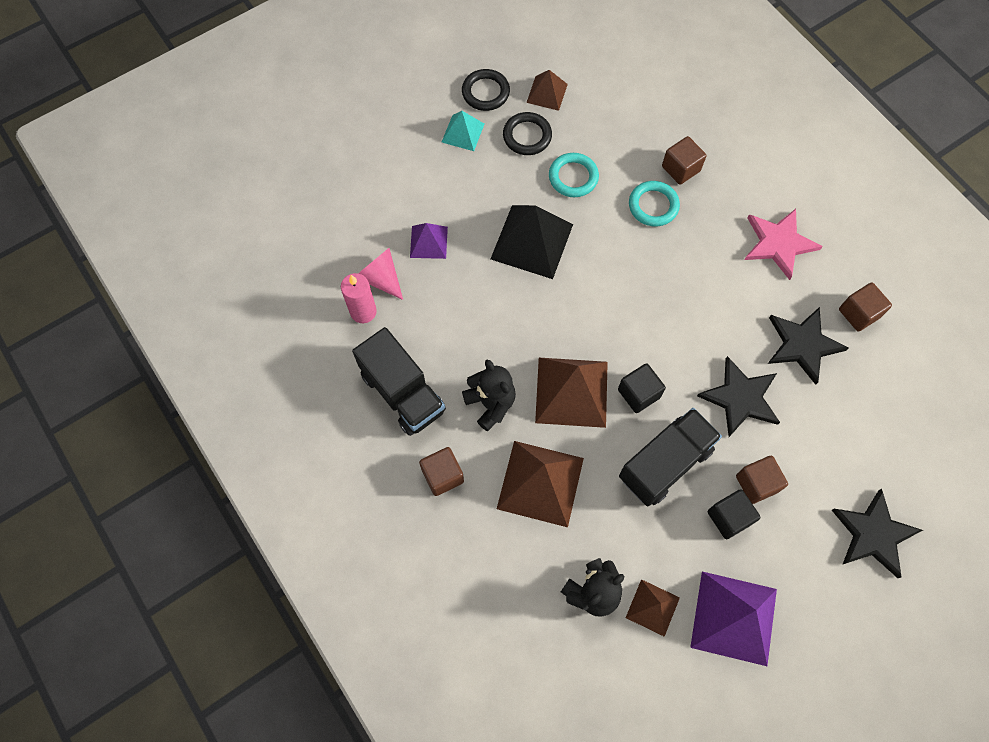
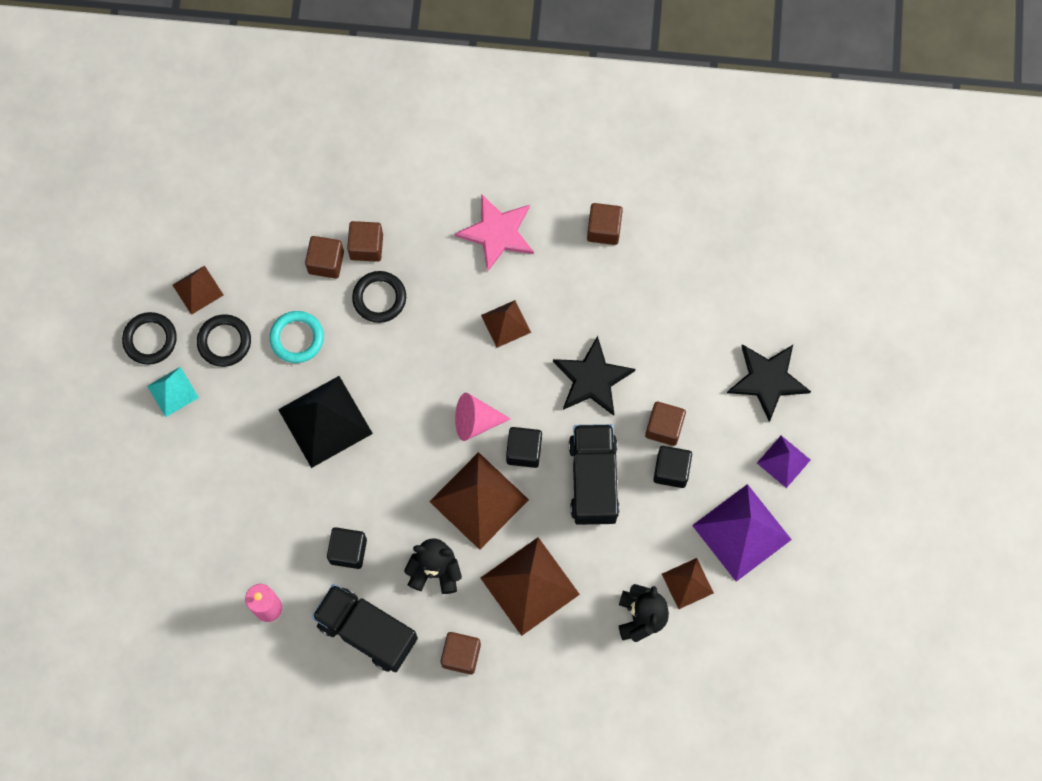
camera: 50 degrees left, 5 degrees up
(380, 278) = (250, 570): pink cone -> pink cone (475, 421)
(403, 392) = (367, 631): black truck -> black truck turned 150 degrees counterclockwise
(429, 242) = (251, 504): purple pyramid -> purple pyramid (783, 461)
(452, 332) = (348, 551): none -> black cube
(644, 153) = (326, 262): none -> brown cube
(653, 206) = (379, 298): turquoise ring -> black ring
(719, 303) = (505, 323): none -> brown pyramid
(802, 345) = (592, 294): black star -> none

